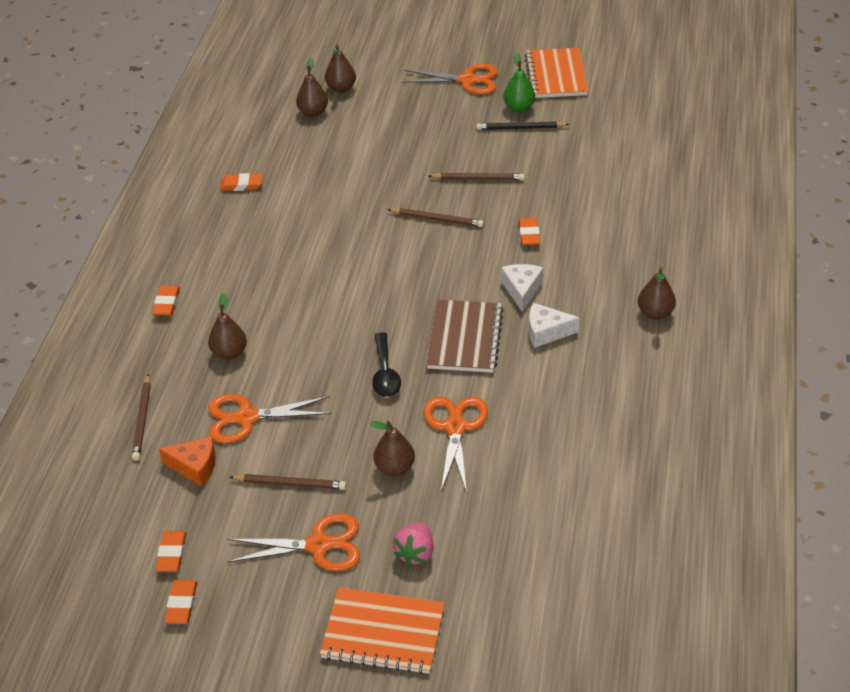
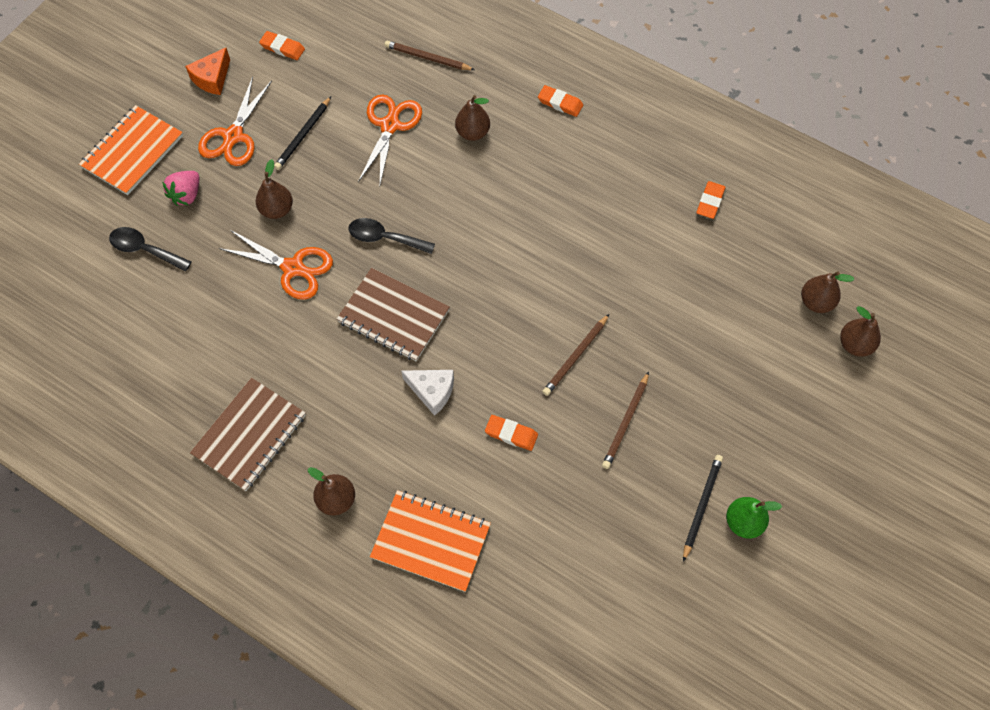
camera: 110 degrees right, 20 degrees up
(182, 604) = (234, 44): orange eraser -> none
(195, 467) = (357, 80): orange cheese -> orange cheese (212, 78)
(290, 483) = (303, 135): brown pencil -> black pencil
(415, 553) = (186, 195): pink strawberry -> pink strawberry turned 105 degrees counterclockwise
(467, 80) = (823, 487): orange scissors -> none
(501, 558) = (145, 250): none -> black spoon
(546, 332) = (364, 388): white cheese -> none
(556, 75) = (797, 597): orange notebook -> orange notebook (431, 541)
(640, 389) = (250, 435): none -> brown notebook

